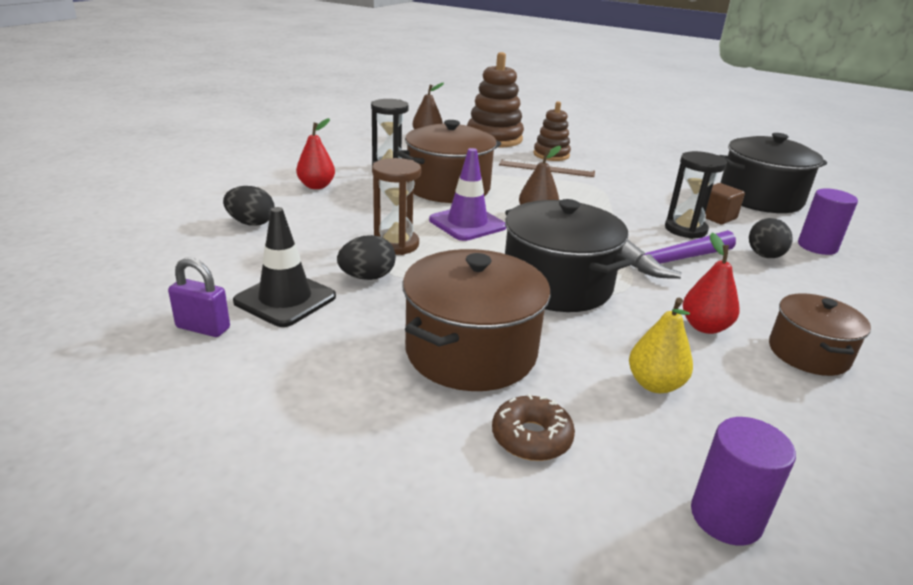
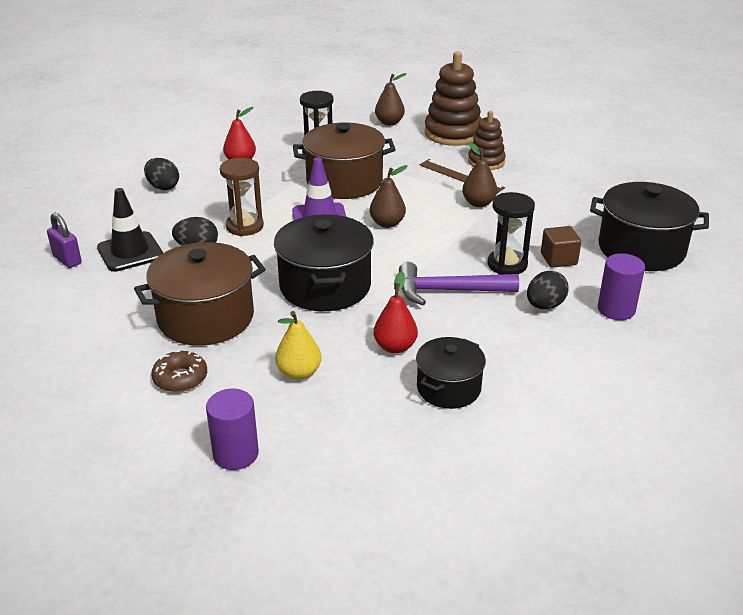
camera: 30 degrees right, 5 degrees up
(591, 186) = (478, 203): none -> brown pear
(808, 353) = (448, 388): brown pot -> black pot

